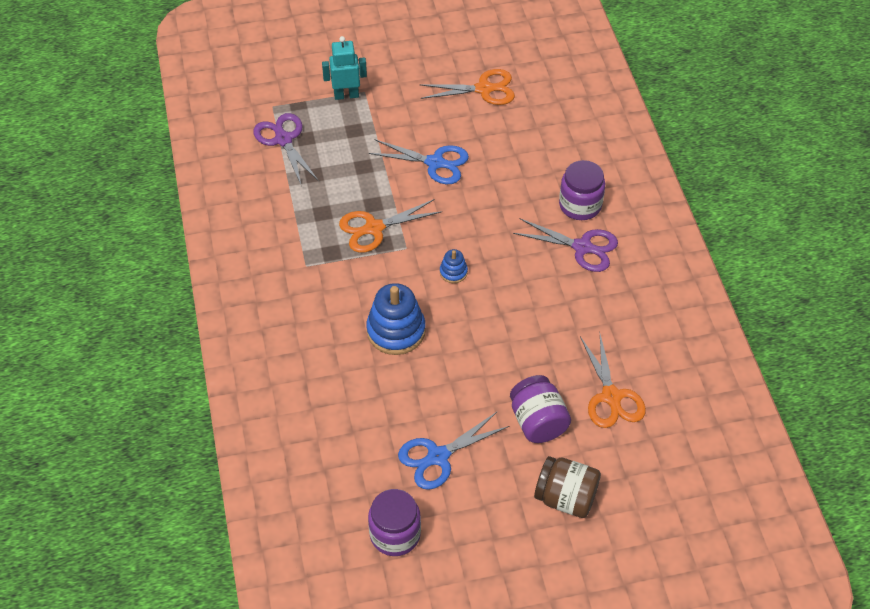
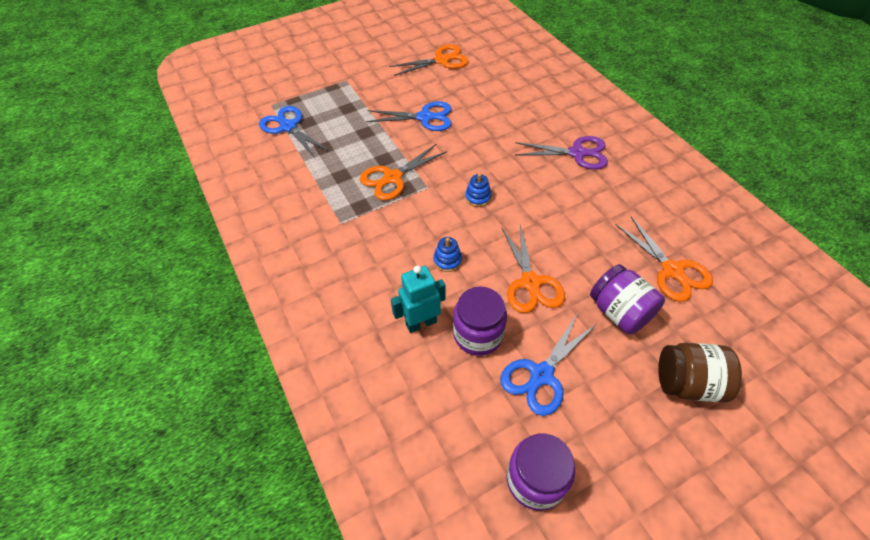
camera: 15 degrees left, 0 degrees up
(283, 140) = (288, 127): purple scissors -> blue scissors
(346, 95) = (332, 85): turquoise robot -> turquoise robot (421, 323)
(396, 331) = (447, 260): blue stacking toy -> blue stacking toy, size x0.49
(466, 373) = (530, 282): none -> orange scissors
(580, 205) = (558, 123): purple jar -> purple jar (478, 334)

